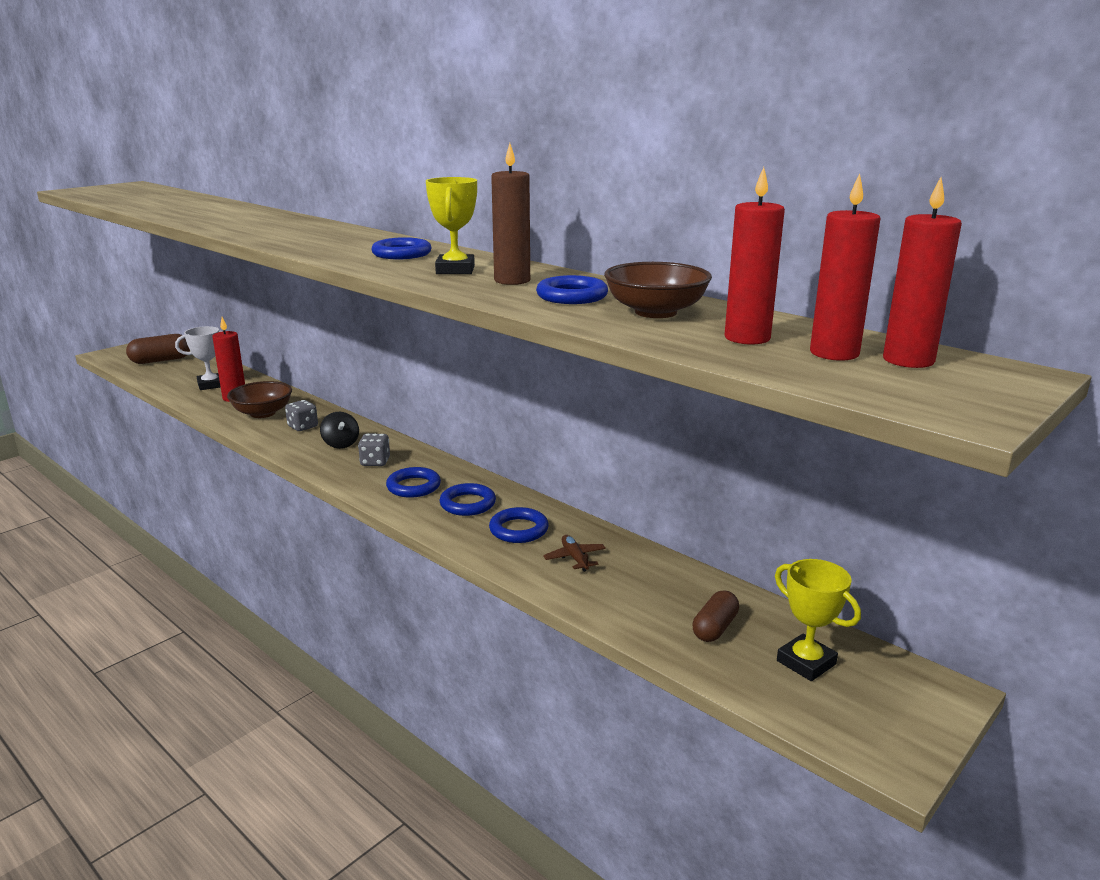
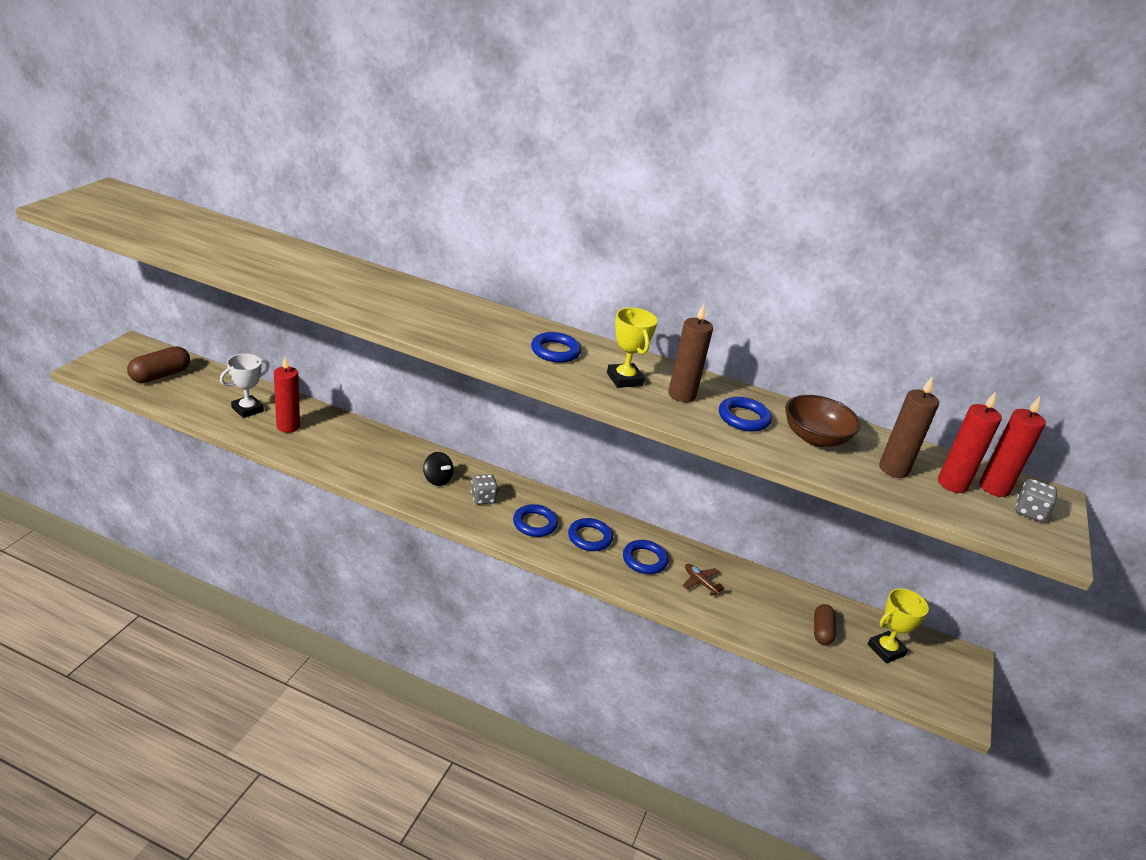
camera: 25 degrees left, 10 degrees up
(263, 413) = (333, 445): brown bowl -> none
(303, 427) = (386, 460): grey dice -> grey dice (1029, 512)
(747, 338) = (893, 469): red candle -> brown candle
(806, 662) = (886, 650): yellow trophy -> yellow trophy turned 60 degrees counterclockwise

